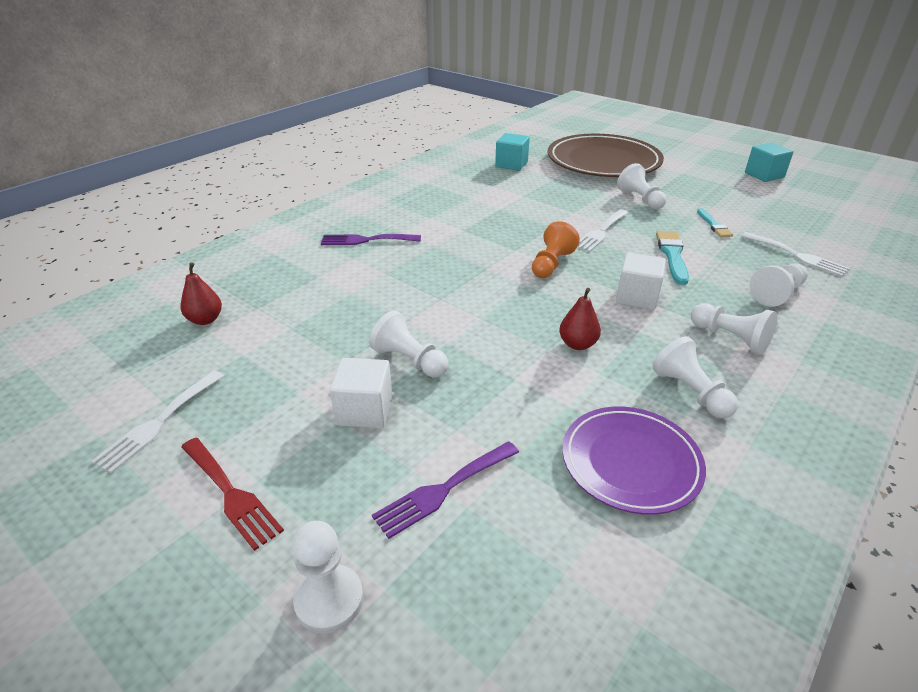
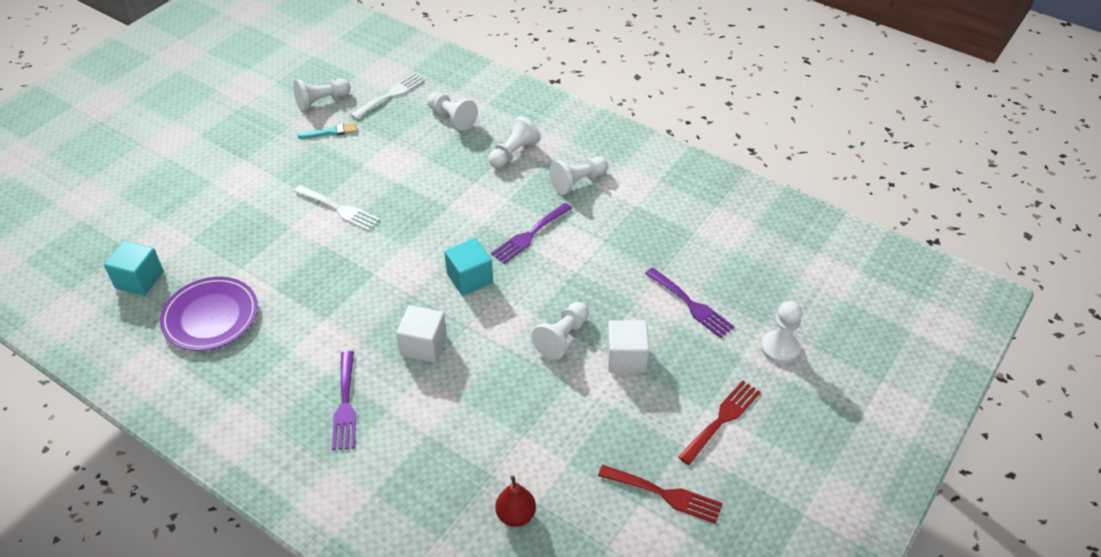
camera: 95 degrees left, 10 degrees up
(158, 423) = (665, 494): white fork -> red fork
(551, 264) = (403, 247): orange pawn -> none
(577, 344) = (529, 235): red pear -> purple fork
(603, 161) = (151, 194): brown plate -> none
(630, 462) = (648, 217): purple plate -> purple plate (210, 317)
(637, 297) = (459, 196): white cube -> white cube (423, 345)
(640, 199) = (266, 174): white pawn -> white pawn (322, 101)
(672, 255) = (388, 166): turquoise brush -> none
(764, 175) = (219, 79): turquoise cube -> turquoise cube (470, 278)

